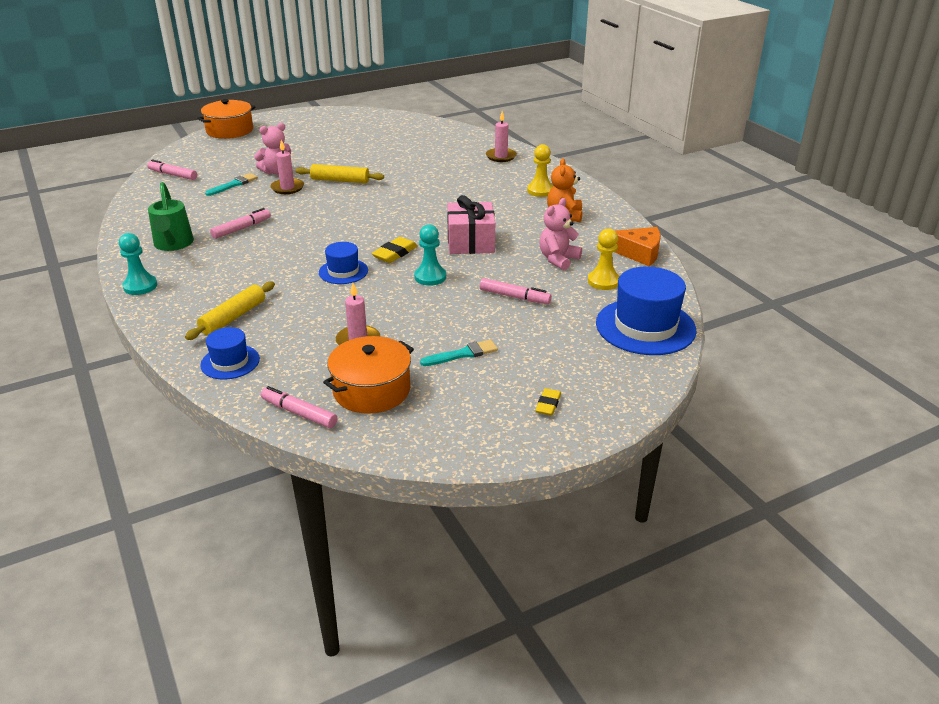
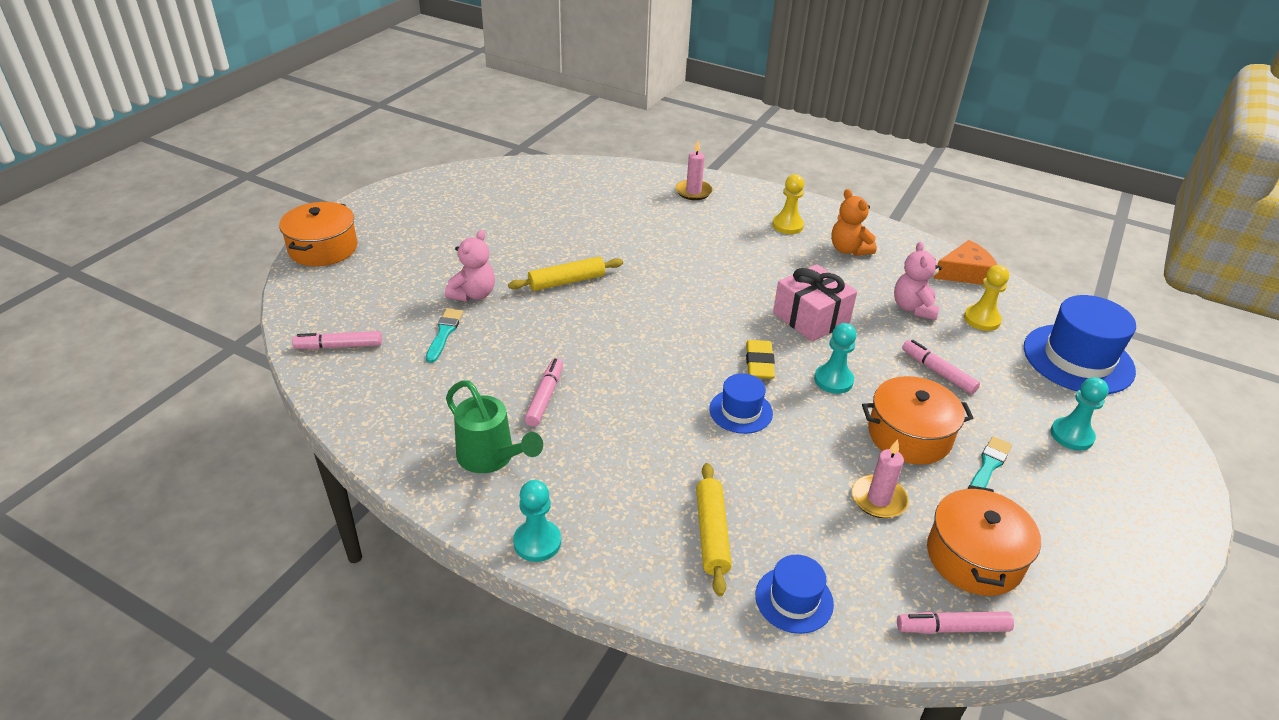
camera: 35 degrees left, 5 degrees up
(287, 188) = (519, 314): pink candle -> none
(434, 320) = (909, 435): none -> orange pot
(514, 297) = (938, 372): pink marker -> pink marker turned 120 degrees counterclockwise
(548, 404) = (1127, 490): yellow eraser -> none
(558, 362) = (1071, 435): none -> turquoise pawn

